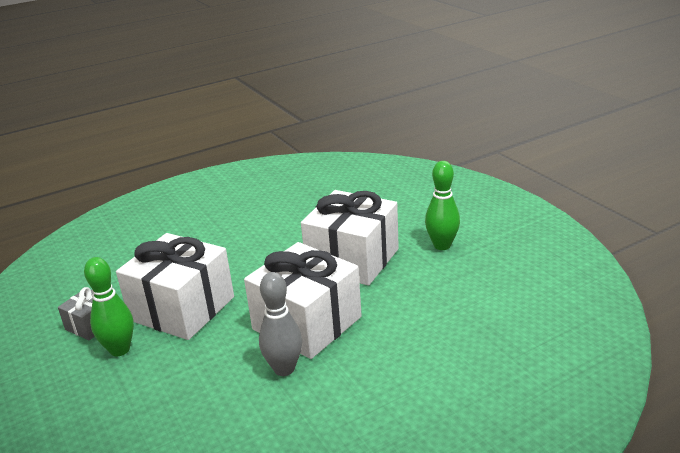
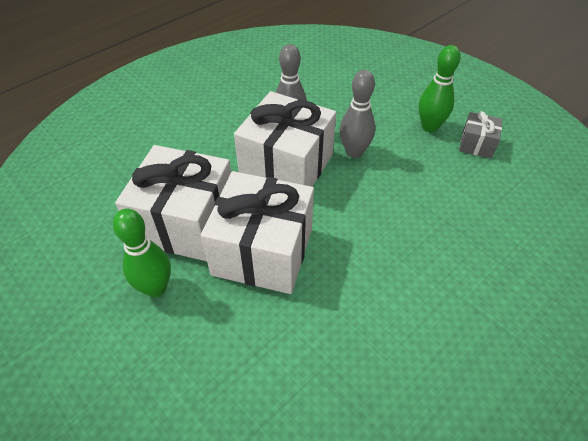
camera: 165 degrees right, 20 degrees up
(182, 308) = (409, 168): white gift -> white gift (186, 222)
(226, 330) = (354, 152): none -> grey bowling pin

